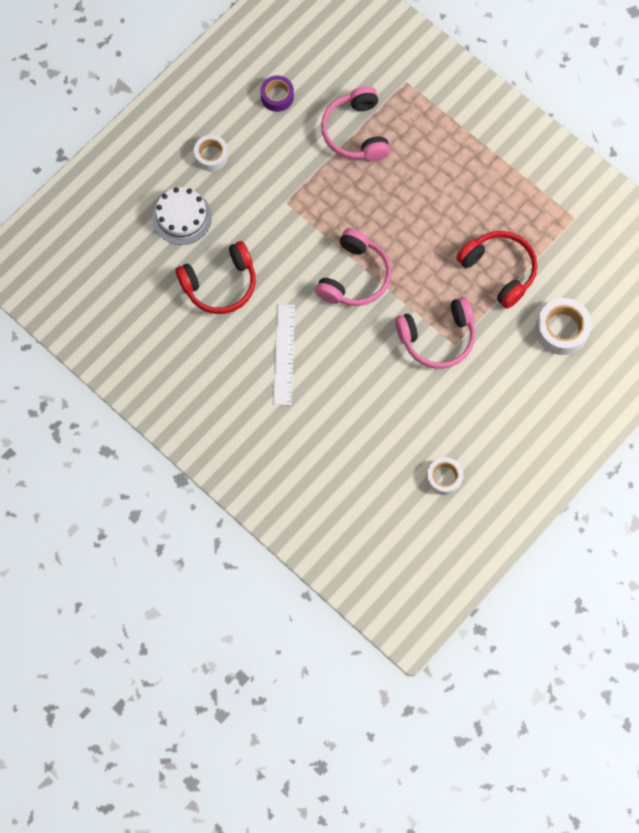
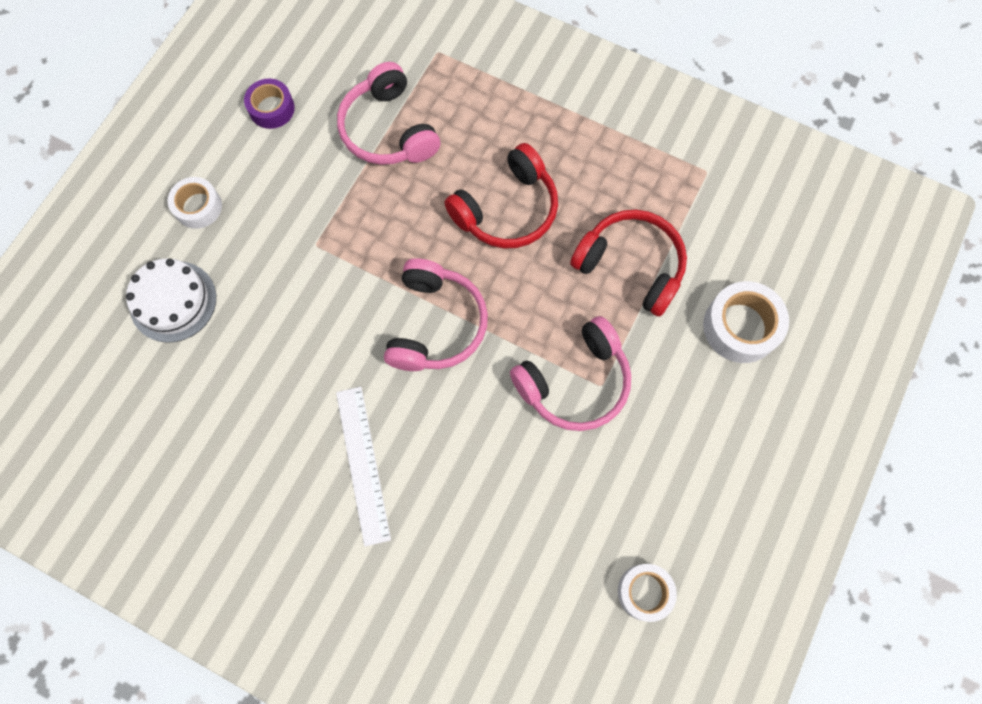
camera: 15 degrees left, 0 degrees up
(220, 284) = (247, 384): red headphones -> red headphones (507, 209)

